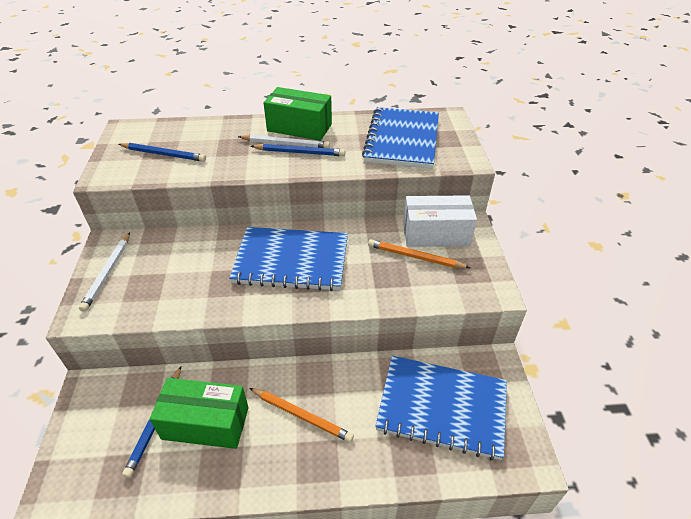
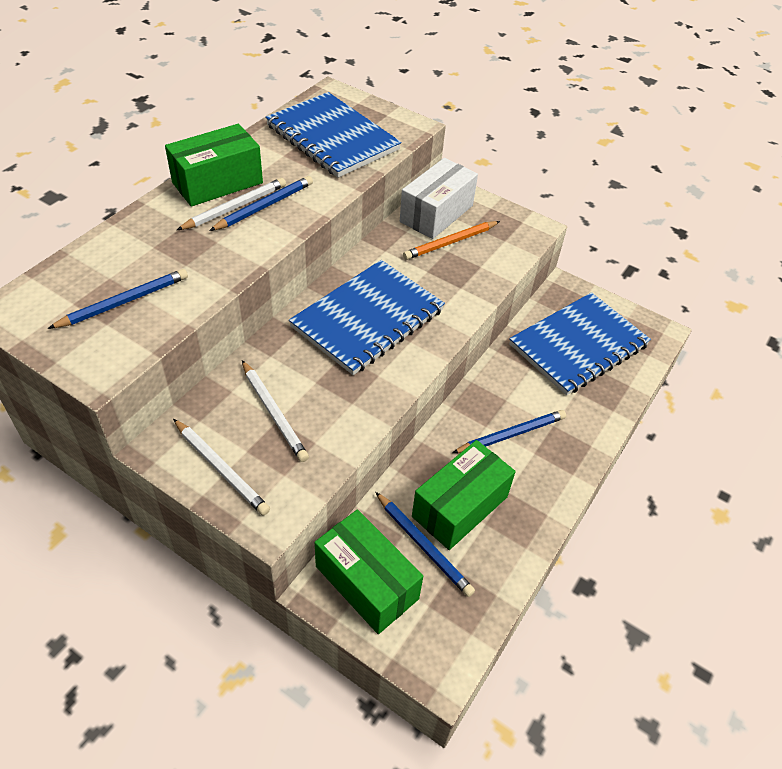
camera: 55 degrees left, 5 degrees up
(105, 407) = (366, 582): none -> green box
(169, 268) = (274, 413): none -> white pencil
(302, 415) = (511, 434): orange pencil -> blue pencil

